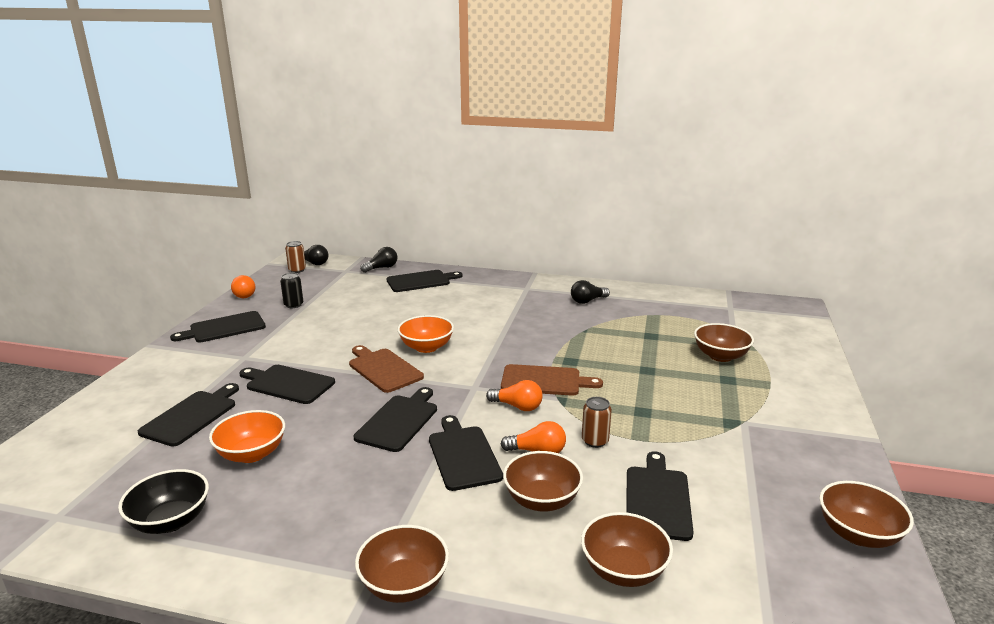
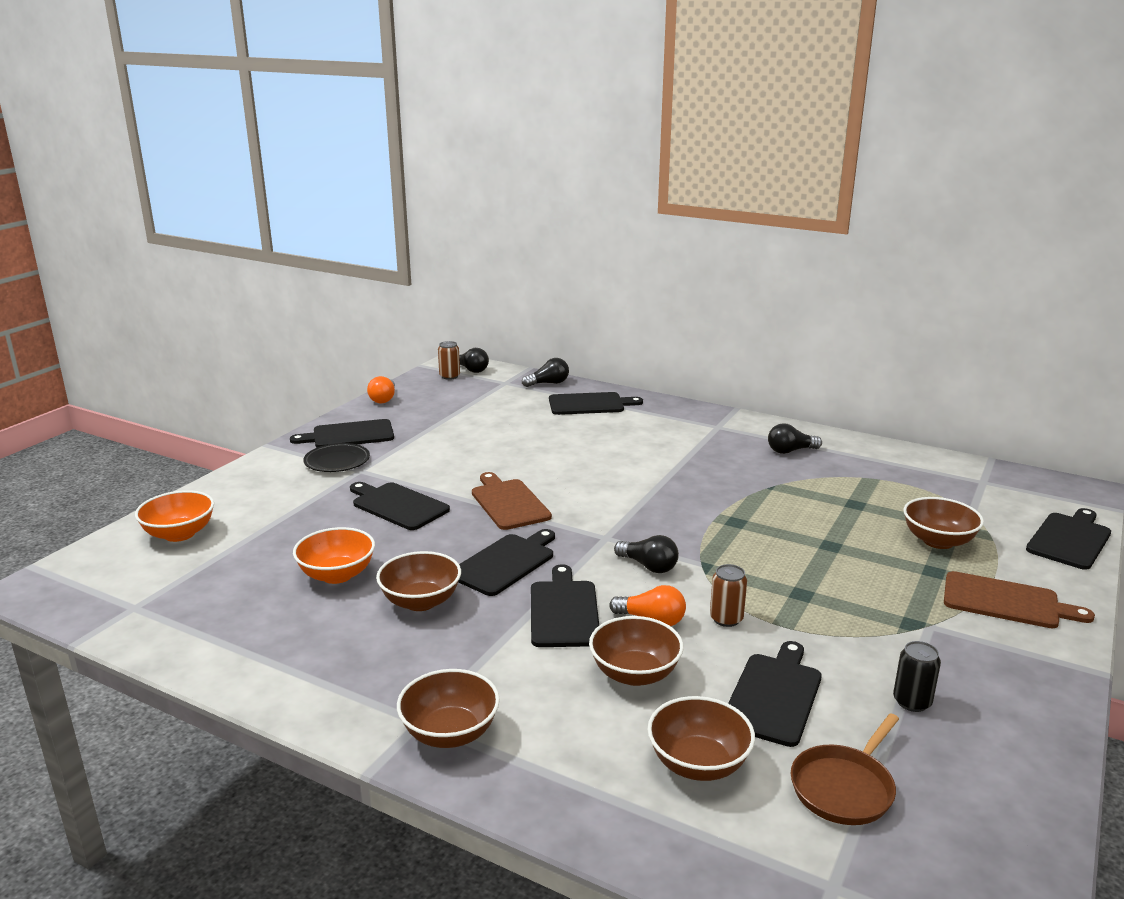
camera: 15 degrees right, 0 degrees up
(170, 521) = (238, 629): black bowl -> none
(192, 416) = (288, 526): black cutting board -> black cutting board (1070, 539)
(220, 352) = (337, 461): none -> black plate
(293, 305) = (432, 417): black can -> black can (912, 702)
(426, 347) = (567, 484): orange bowl -> orange bowl (179, 534)
(517, 406) = (648, 566): orange light bulb -> black light bulb
(545, 381) = (694, 541): brown cutting board -> brown cutting board (1006, 602)
(742, 567) = (844, 787): none -> brown pan
(858, 534) = (1015, 778): brown bowl -> brown bowl (421, 601)

